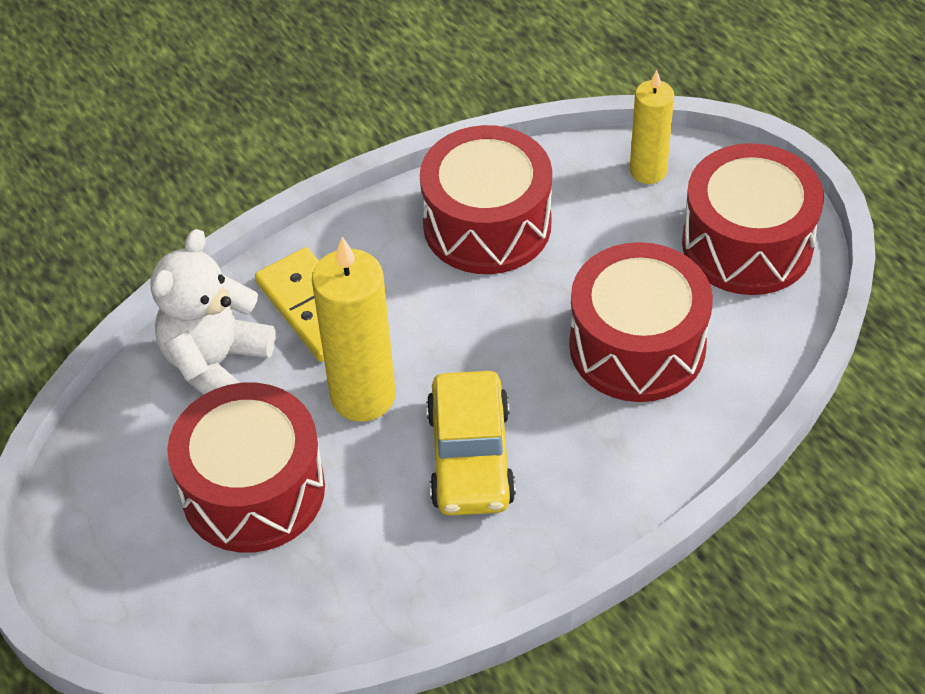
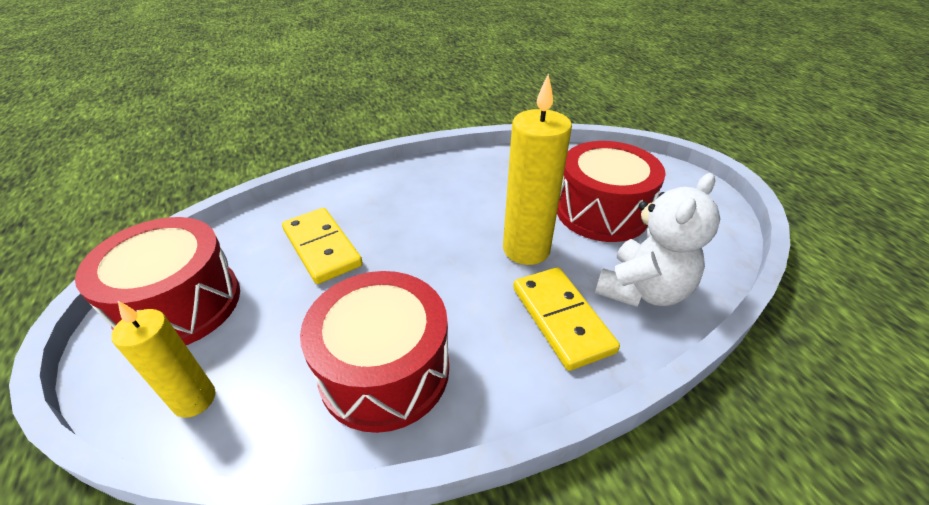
camera: 170 degrees left, 10 degrees down
(471, 457) = (462, 207): yellow car -> none
(637, 346) = (322, 247): red drum -> yellow domino

